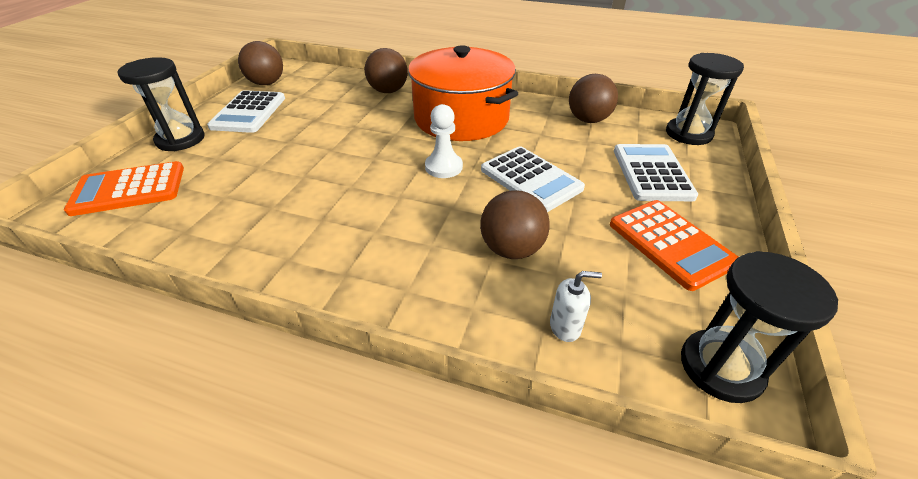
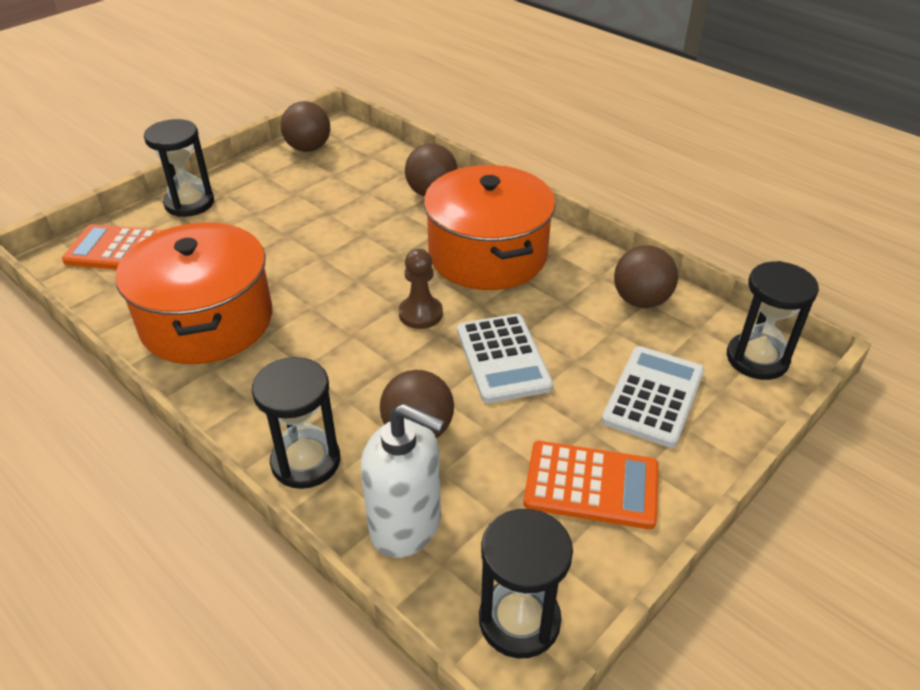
camera: 25 degrees right, 0 degrees up
(249, 112) = (269, 185): white calculator -> none
(257, 222) = (207, 321): none -> orange pot
(436, 307) = (306, 461): none -> black hourglass
(443, 167) = (420, 314): white pawn -> brown pawn
(565, 327) = (406, 525): white soap dispenser -> white soap dispenser, size x2.12
(670, 243) = (591, 485): orange calculator -> orange calculator turned 75 degrees counterclockwise

